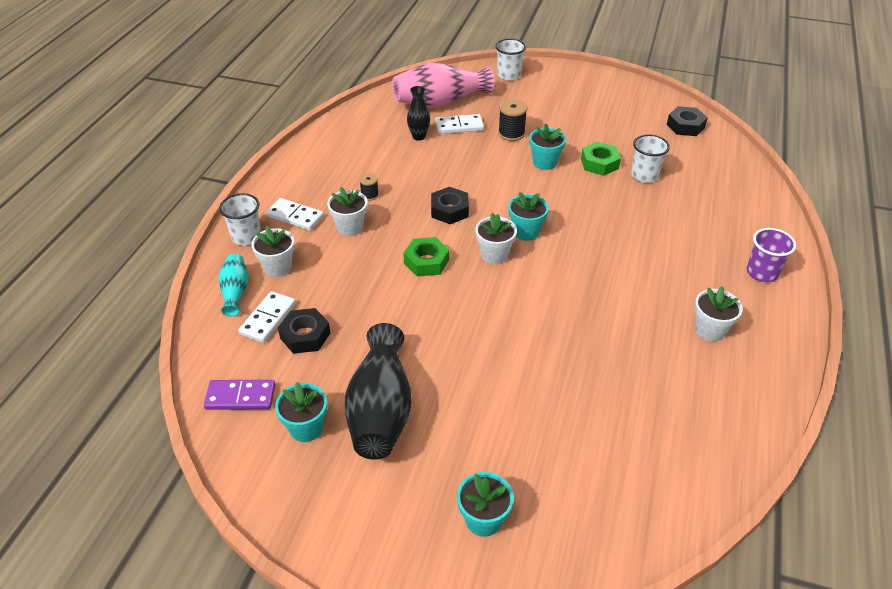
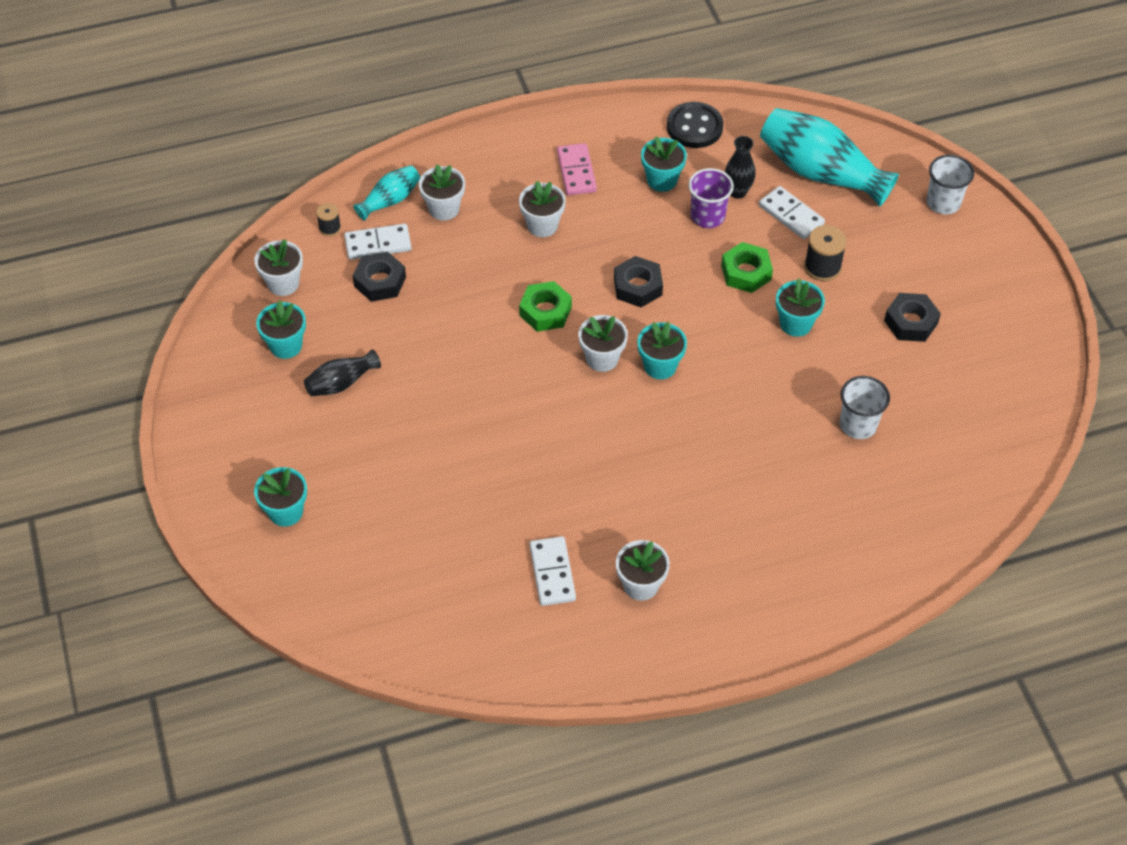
camera: 55 degrees right, 10 degrees up
(240, 397) = (283, 283): purple domino -> white flower pot
(246, 237) = (462, 160): white cup -> none
(295, 216) = (521, 176): white domino -> white domino (552, 573)
(323, 191) = (576, 171): none -> pink domino
(348, 129) = (694, 127): none -> black button
(369, 195) = (603, 211): black spool -> black spool (330, 228)
(374, 160) = (662, 180): none -> turquoise flower pot
(381, 410) = (341, 383): black vase -> black vase, size x0.51
(440, 102) = (821, 173): pink vase -> turquoise vase
(599, 163) = (842, 373): green nut -> green nut (746, 272)
(685, 126) = (1004, 423): black nut -> black nut (910, 322)
(762, 273) = (774, 600): purple cup -> purple cup (707, 216)

